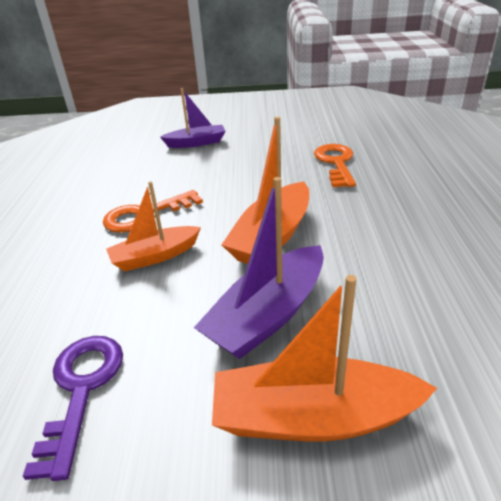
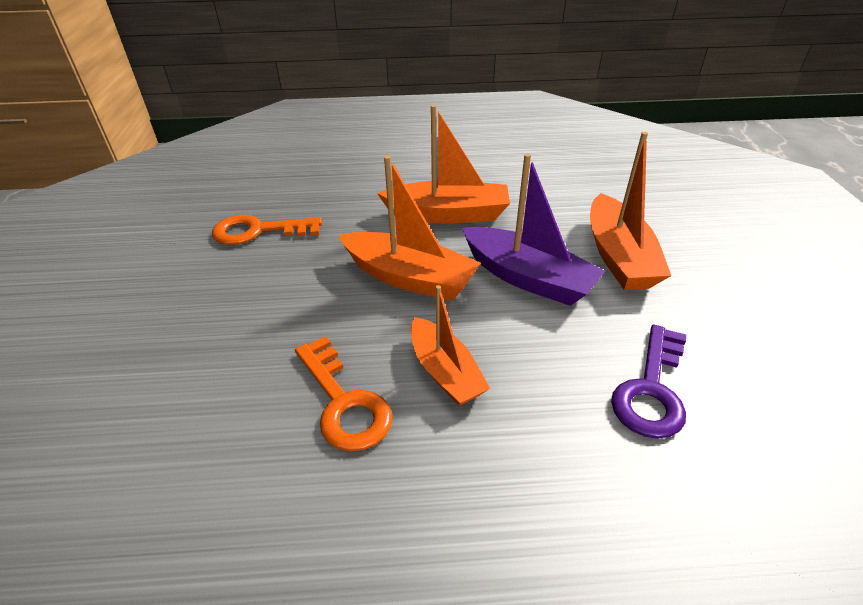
camera: 95 degrees left, 5 degrees up
(81, 389) = (651, 389): purple key -> purple key turned 60 degrees counterclockwise
(196, 143) = (104, 374): purple boat -> none
(387, 259) = (448, 214): none -> orange boat

